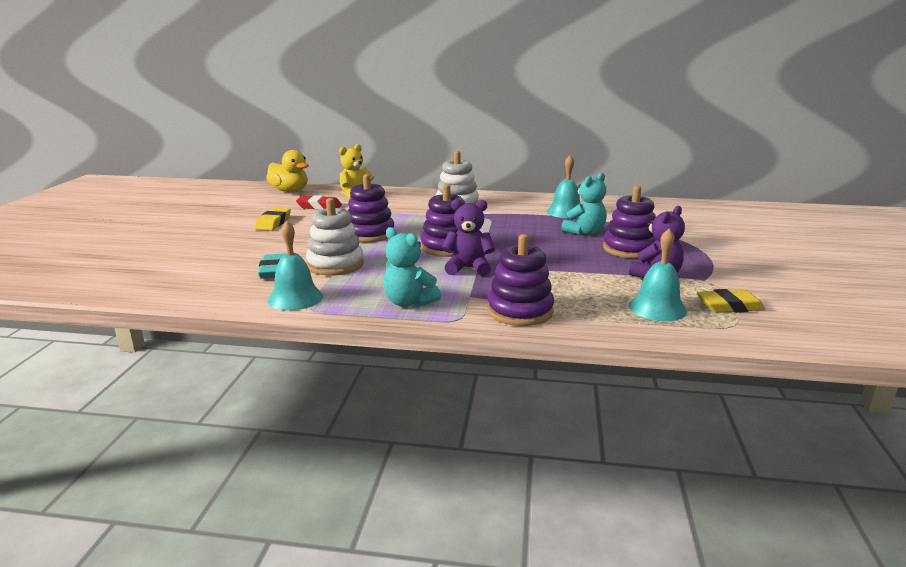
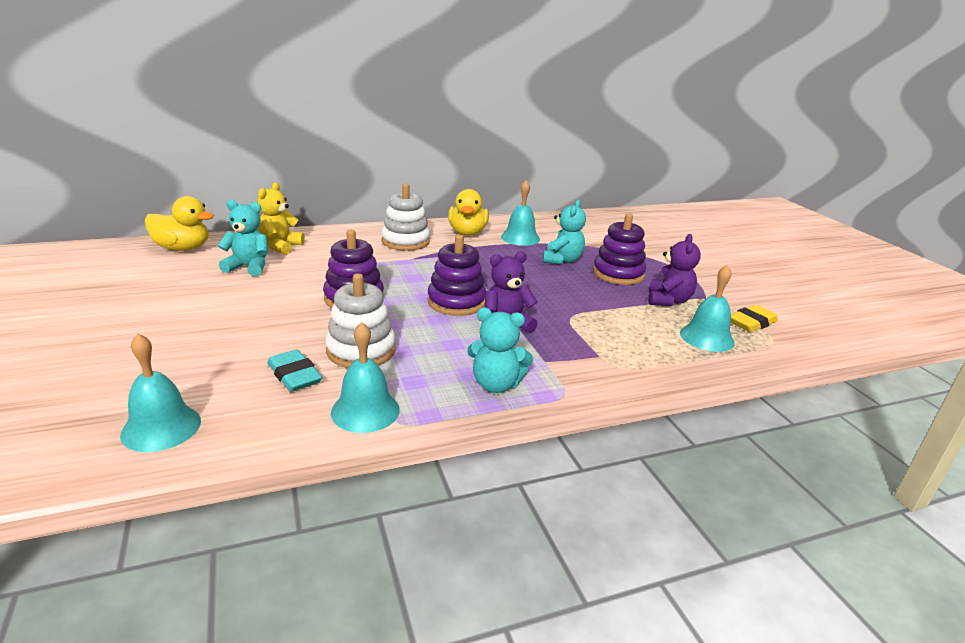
camera: 30 degrees left, 5 degrees up
(168, 281) = (161, 427): none -> turquoise bell
(273, 223) = (213, 301): yellow eraser -> none
(319, 206) = (248, 267): red eraser -> turquoise teddy bear
(519, 203) = (467, 233): none -> yellow duck
(520, 311) = (607, 369): purple stacking toy -> none

